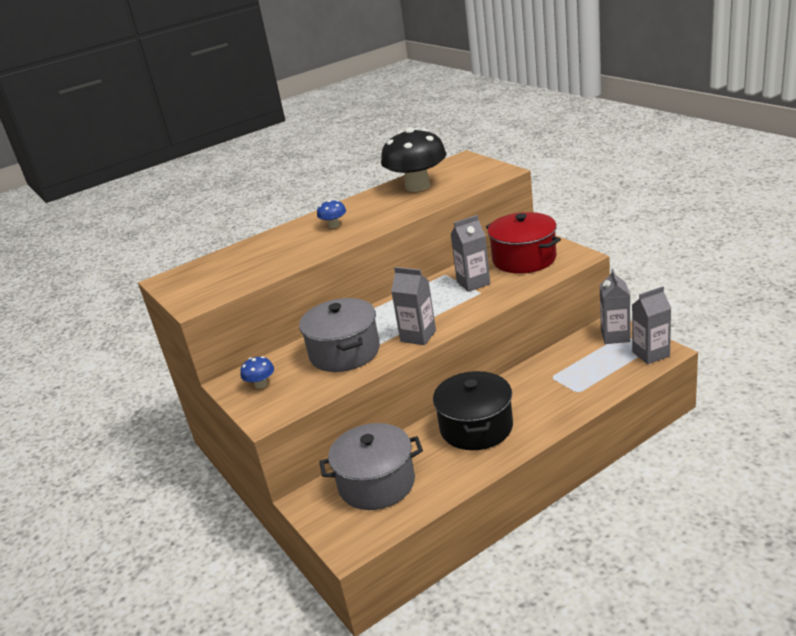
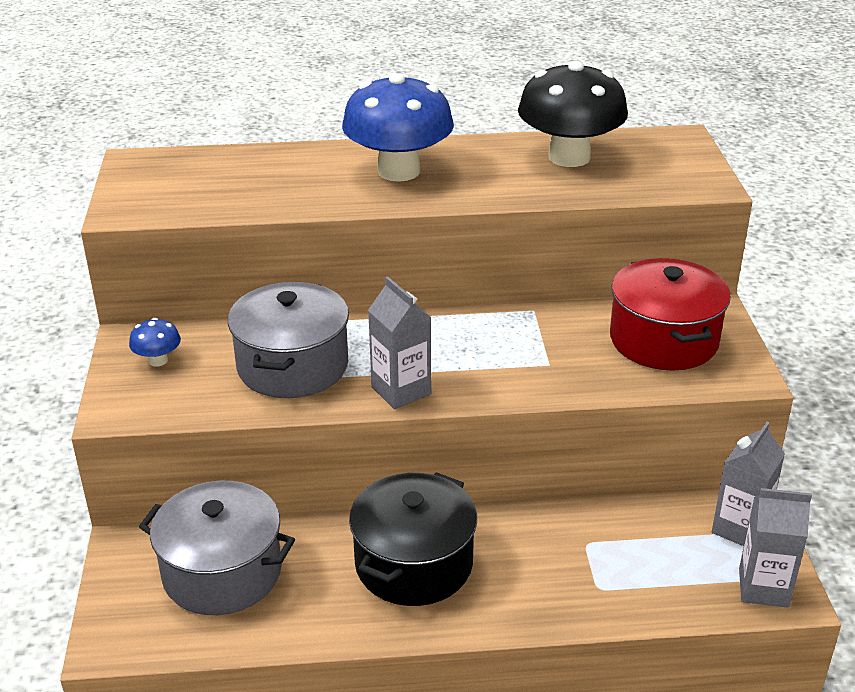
camera: 25 degrees right, 5 degrees up
(334, 225) = (398, 171): blue mushroom -> blue mushroom, size x2.33
(473, 283) = (555, 344): grey carton -> none

